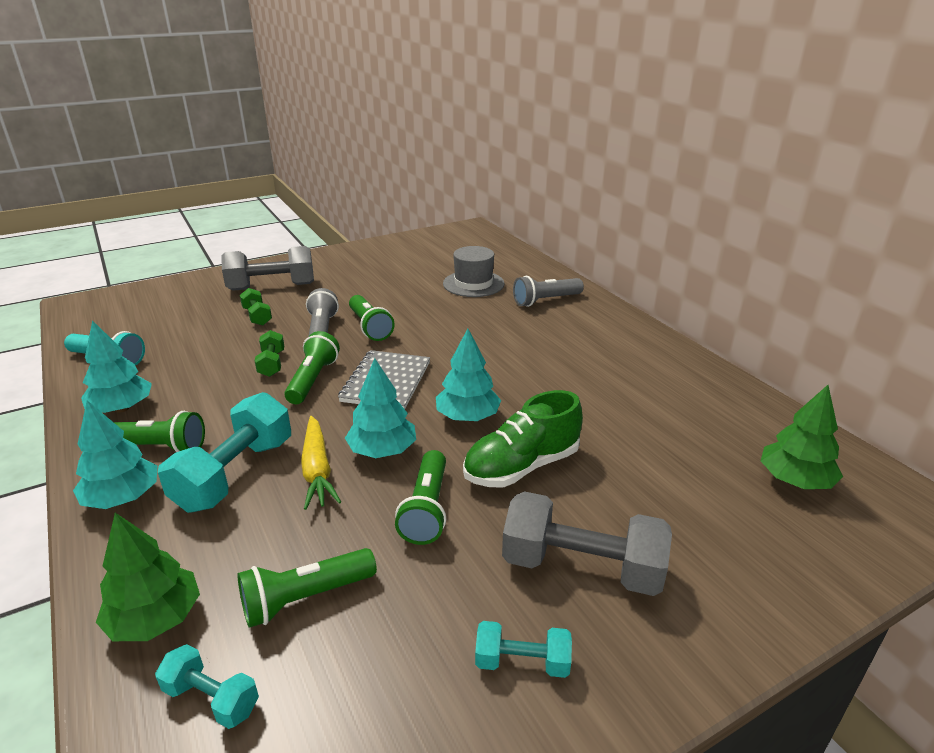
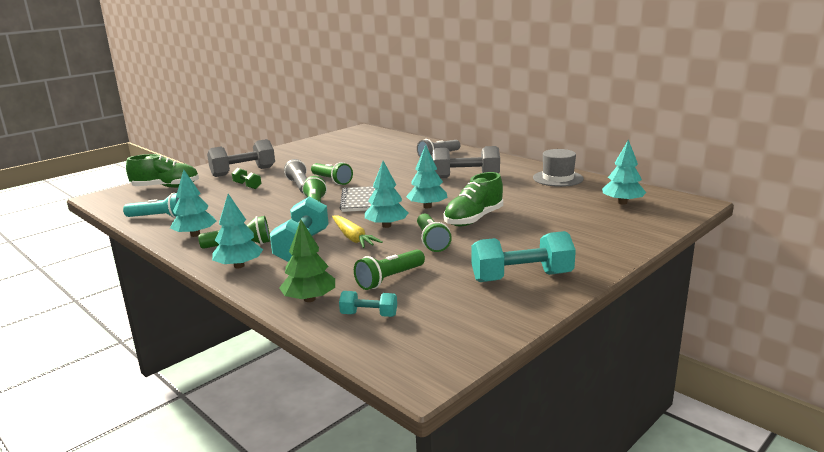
camera: 15 degrees left, 10 degrees down
(162, 300) = (166, 187): none -> green shoe
(272, 364) = (280, 203): green dumbbell -> none
(473, 284) = (385, 154): grey hat -> grey hat (558, 178)
(522, 662) = (521, 277): turquoise dumbbell -> turquoise dumbbell, size x1.92
(582, 567) = (531, 246): grey dumbbell -> grey dumbbell (466, 177)
(795, 480) = (622, 202): green tree -> turquoise tree

